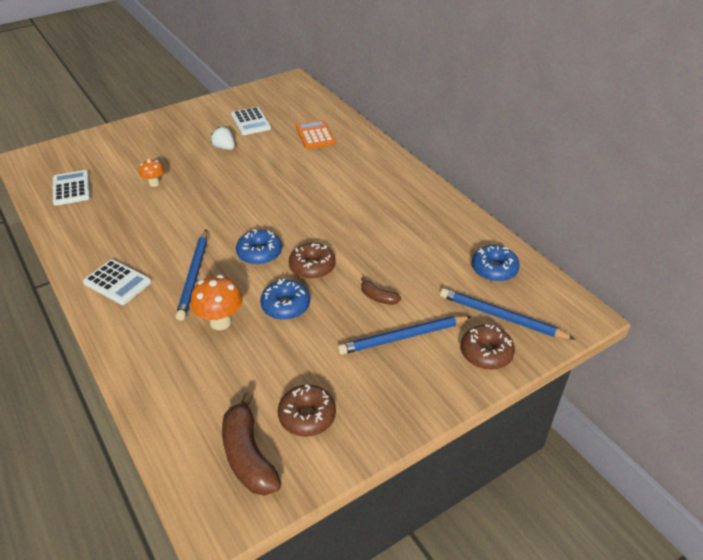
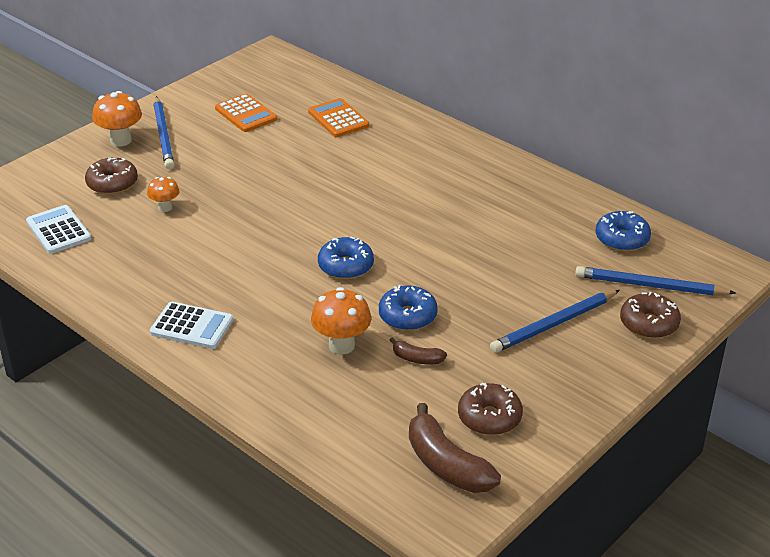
camera: 15 degrees left, 5 degrees down
(154, 128) = (120, 140): none -> orange mushroom
(194, 276) = (281, 303): blue pencil -> blue pencil (163, 135)
(224, 148) = (230, 151): white strawberry -> none
(251, 122) = (246, 114): white calculator -> orange calculator
(312, 267) = (416, 270): brown donut -> brown donut (112, 184)
(378, 297) = (507, 289): brown banana -> brown banana (417, 359)

